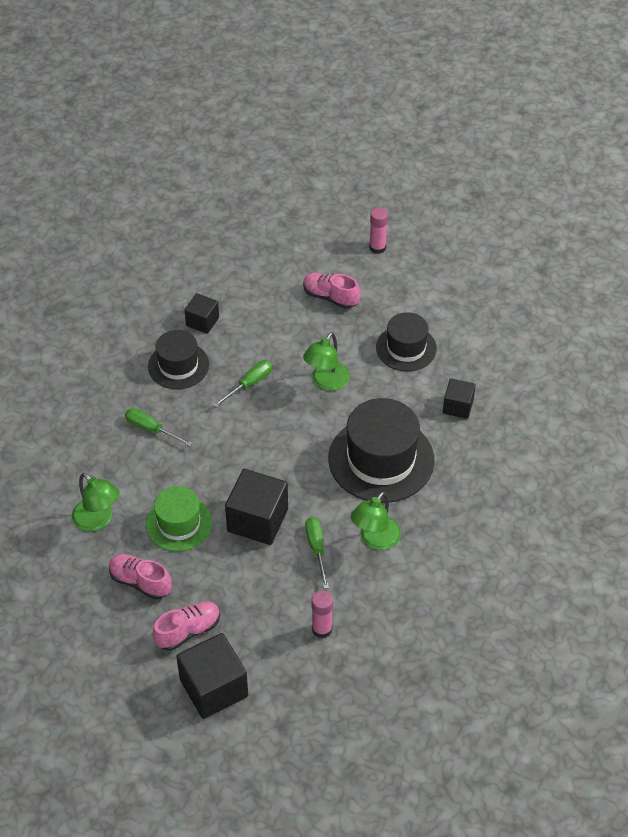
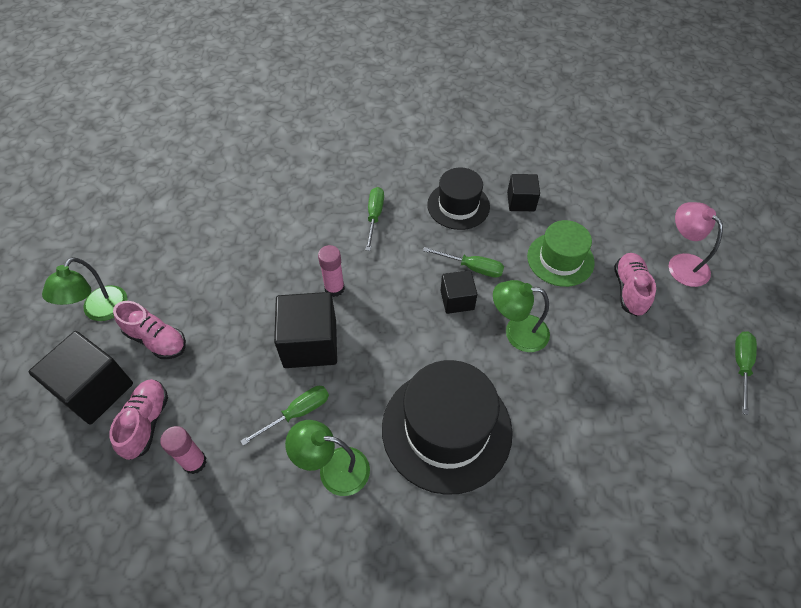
camera: 65 degrees right, 5 degrees up
(98, 520) = (256, 221): green lamp -> green lamp (100, 311)
(140, 582) = (200, 279): pink shoe -> pink shoe (146, 423)
(179, 523) = (278, 281): green hat -> green hat (560, 259)
(326, 254) = (681, 264): none -> pink lamp
(377, 248) = (731, 305): pink glue stick -> pink glue stick (334, 288)
(406, 348) = (616, 391): black hat -> none
(426, 271) = (741, 366): none -> green screwdriver
(458, 406) = (571, 484): black cube -> black cube (457, 300)

